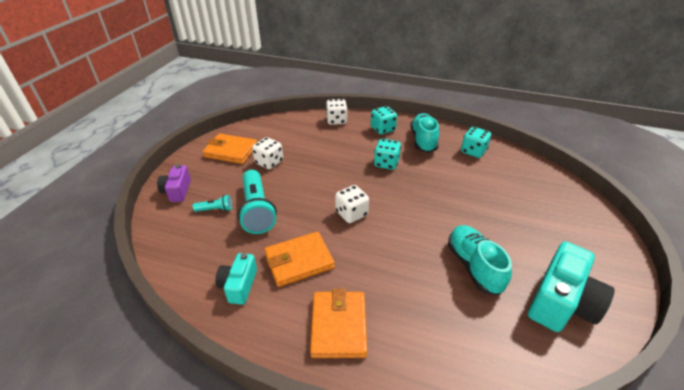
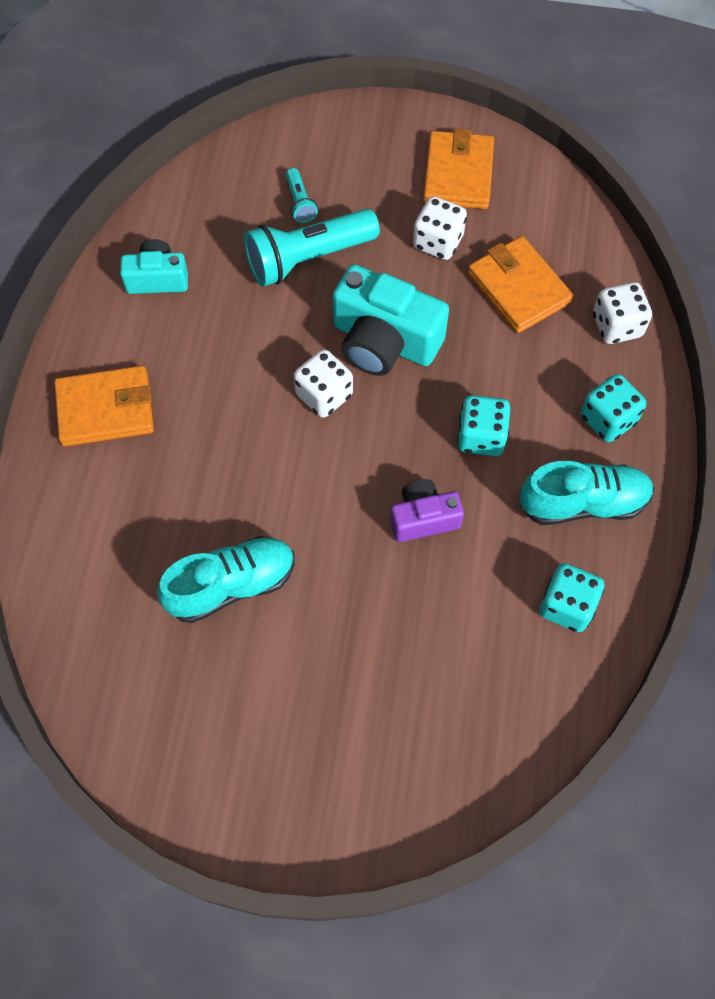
camera: 80 degrees right, 25 degrees up
(177, 191) = (333, 138): purple camera -> purple camera (423, 518)
(299, 261) = (210, 340): orange wallet -> orange wallet (518, 288)
(561, 302) = (174, 710): turquoise camera -> turquoise camera (384, 341)

